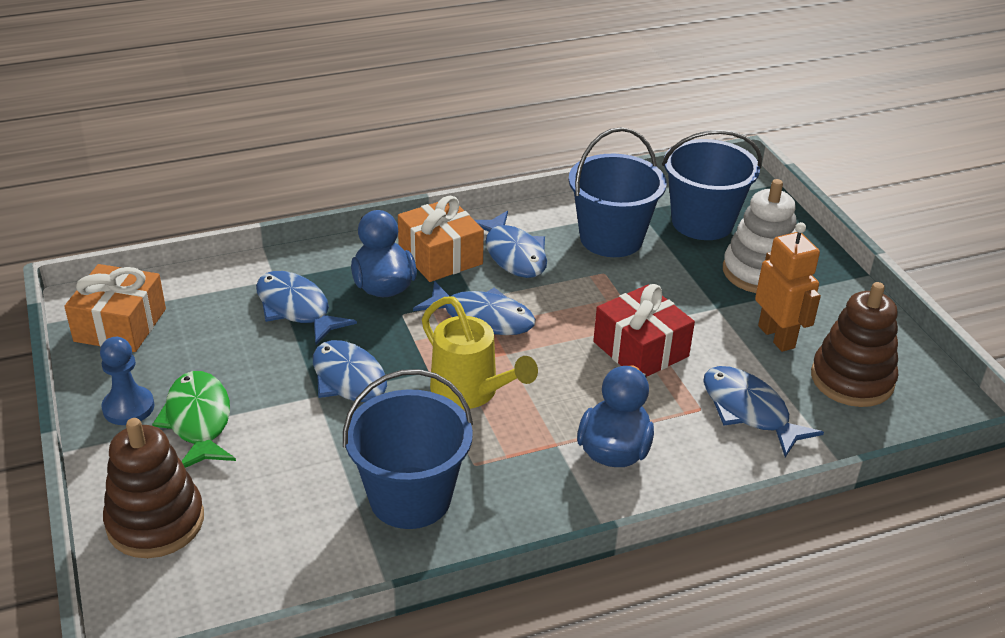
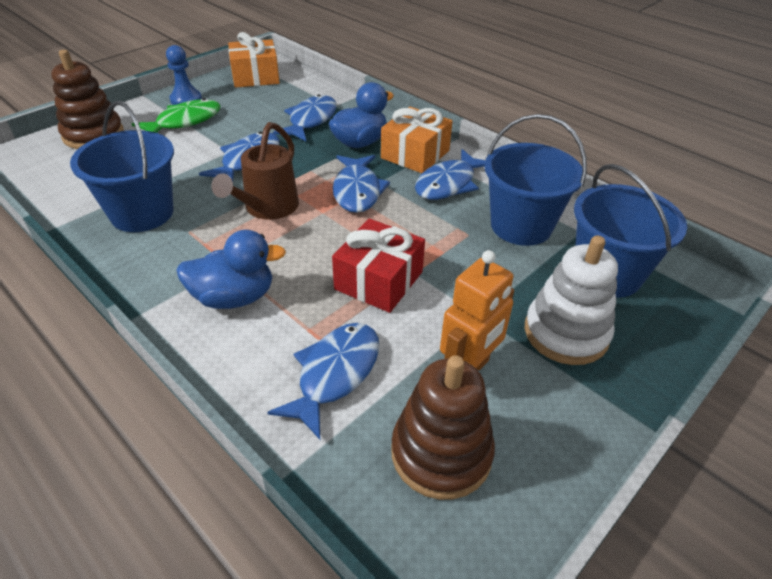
camera: 65 degrees right, 5 degrees up
(471, 392) = (267, 209): yellow watering can -> brown watering can

